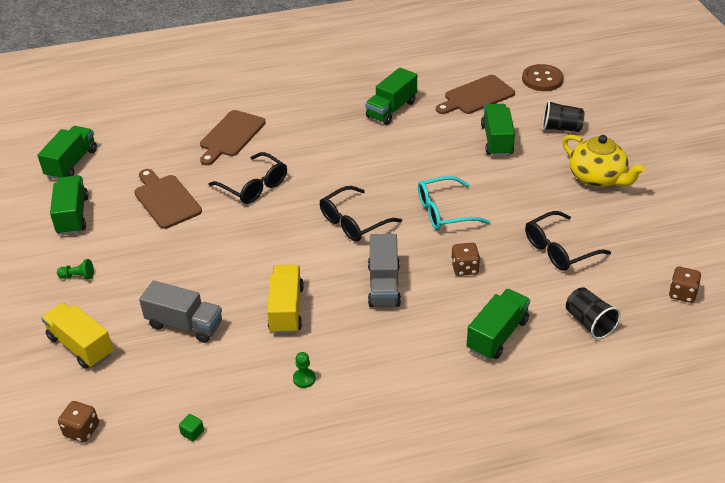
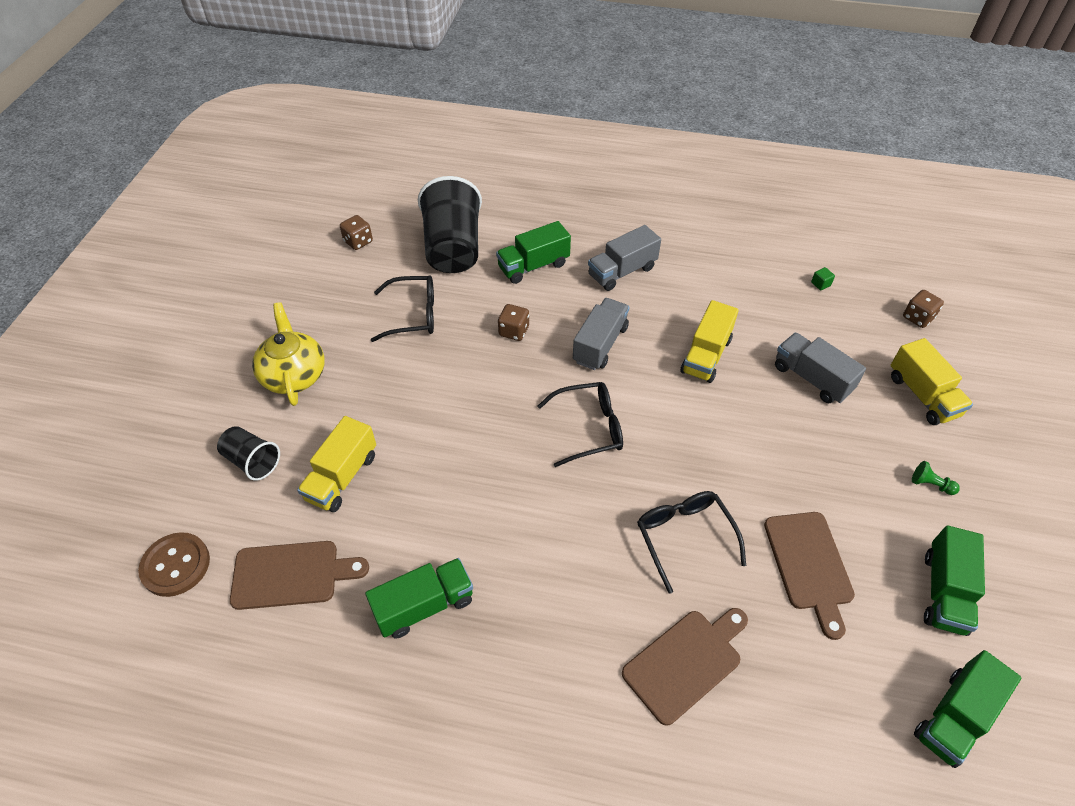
camera: 155 degrees left, 10 degrees up
(304, 379) = (714, 291): green pawn -> none
(407, 364) = (622, 272): none -> grey truck
(444, 212) = (485, 401): turquoise glasses -> none
(497, 140) = (342, 477): green truck -> yellow truck
(589, 322) = (453, 248): black cup -> black cup, size x1.91

